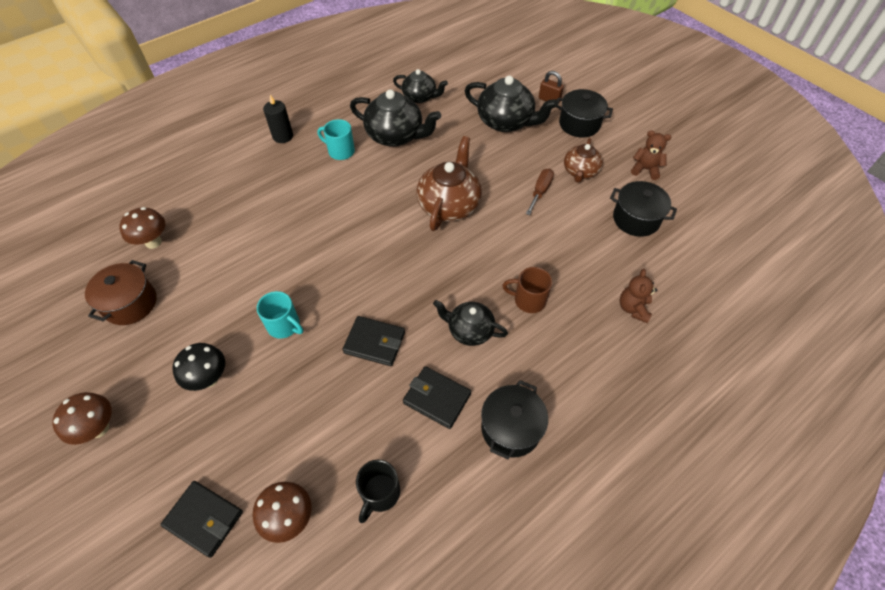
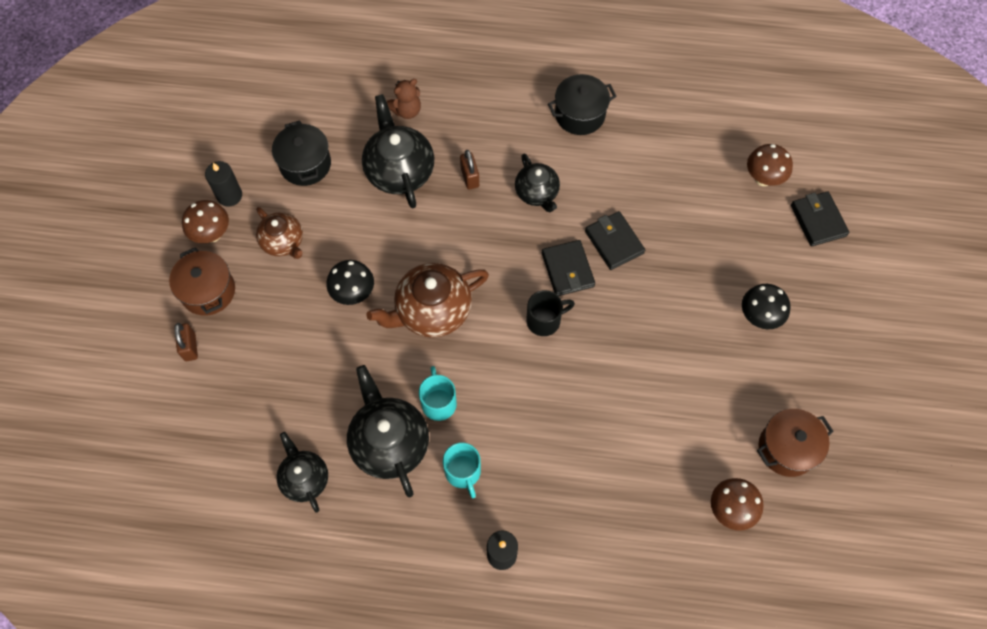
camera: 135 degrees left, 10 degrees up
(99, 428) = (863, 344): brown mushroom -> brown mushroom (212, 234)
(284, 325) = (671, 314): turquoise mug -> turquoise mug (438, 402)
(380, 493) = (696, 147): black mug -> black mug (544, 320)
(437, 398) = (608, 169): black wallet -> black wallet (568, 270)
(505, 179) = (353, 294): none -> black mushroom
(506, 122) = (267, 358): black teapot -> black teapot (399, 170)
(528, 300) = (470, 177): brown mug -> brown padlock
(540, 191) = (341, 254): brown screwdriver -> none
(579, 124) = (208, 291): black pot -> brown pot
(580, 172) = (283, 242): brown teapot -> brown teapot turned 75 degrees clockwise
(645, 169) = (229, 195): brown teddy bear -> black candle

